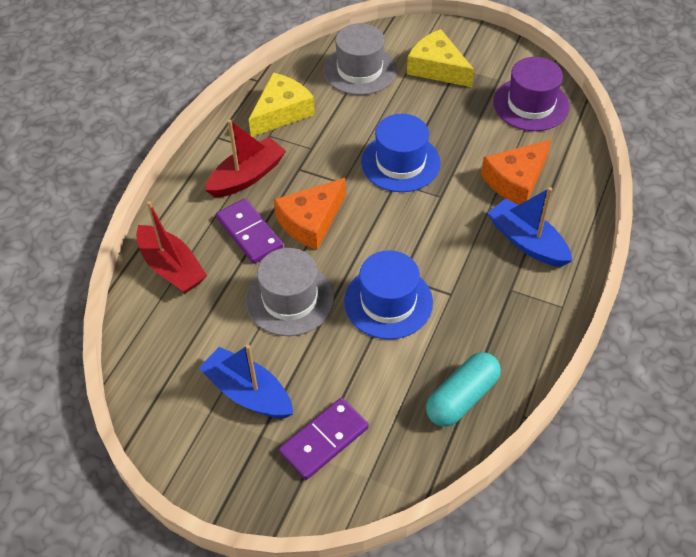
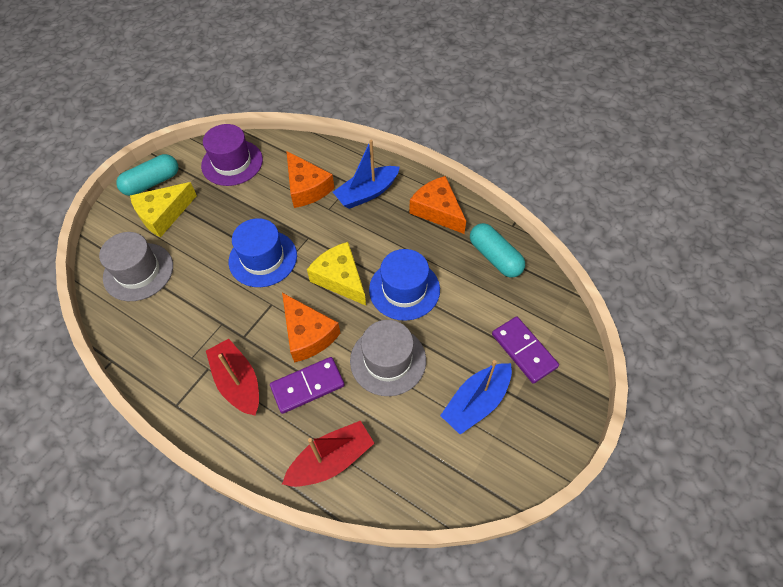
camera: 80 degrees left, 5 degrees up
(281, 112) = (165, 343): yellow cheese -> yellow cheese (340, 278)
(477, 47) = (152, 183): none -> turquoise capsule
(522, 323) = (437, 210): none -> orange cheese

